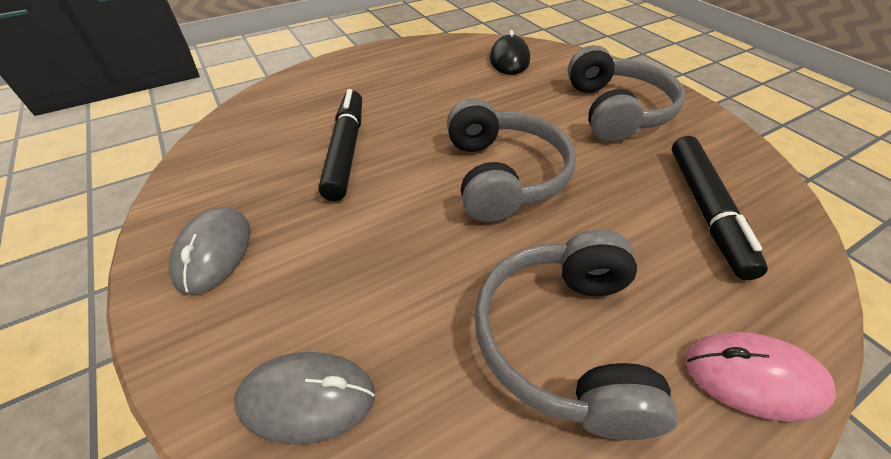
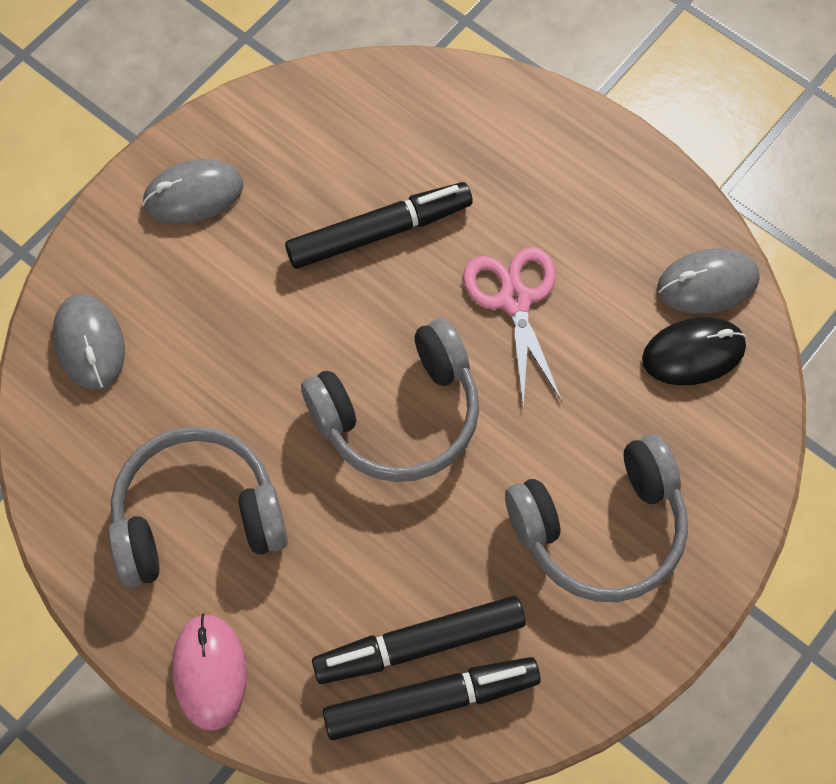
camera: 70 degrees right, 20 degrees up
(440, 107) = (515, 300): none -> pink scissors
(469, 48) = (707, 283): none -> grey mouse
(756, 216) = (429, 700): none -> black marker

